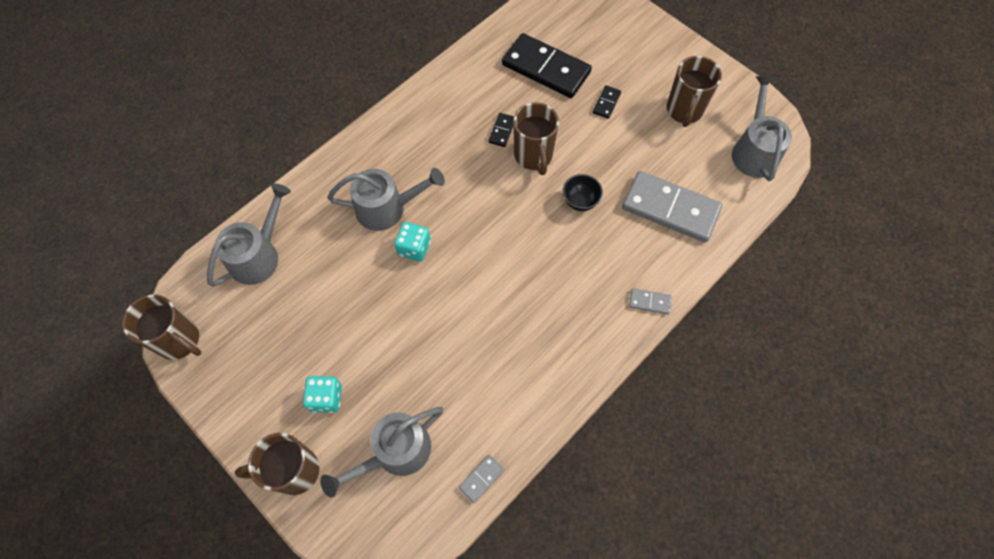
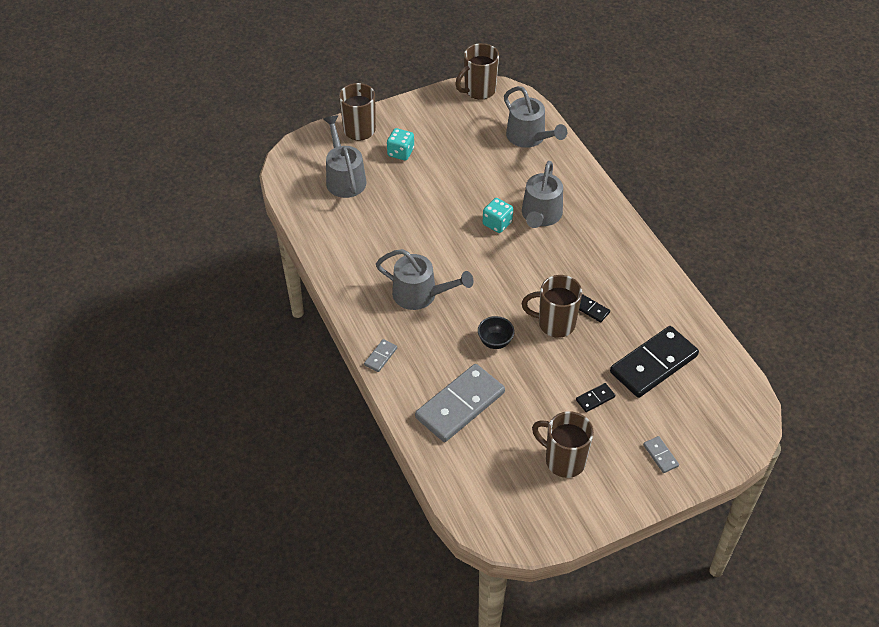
camera: 110 degrees right, 15 degrees down
(481, 478) = (303, 216): grey domino -> grey domino (660, 455)
(606, 103) = (595, 398): black domino -> black domino turned 75 degrees counterclockwise
(754, 150) = (494, 501): grey watering can -> grey watering can (420, 294)

